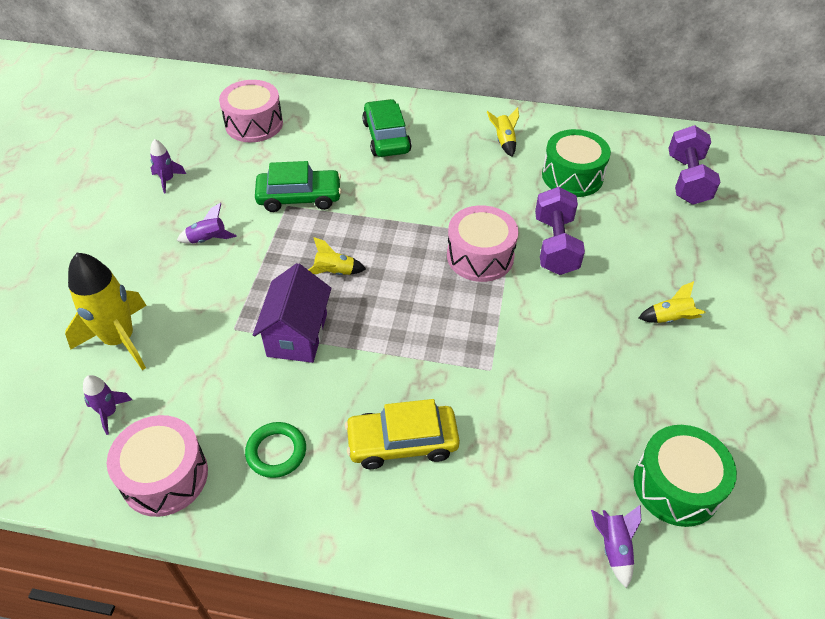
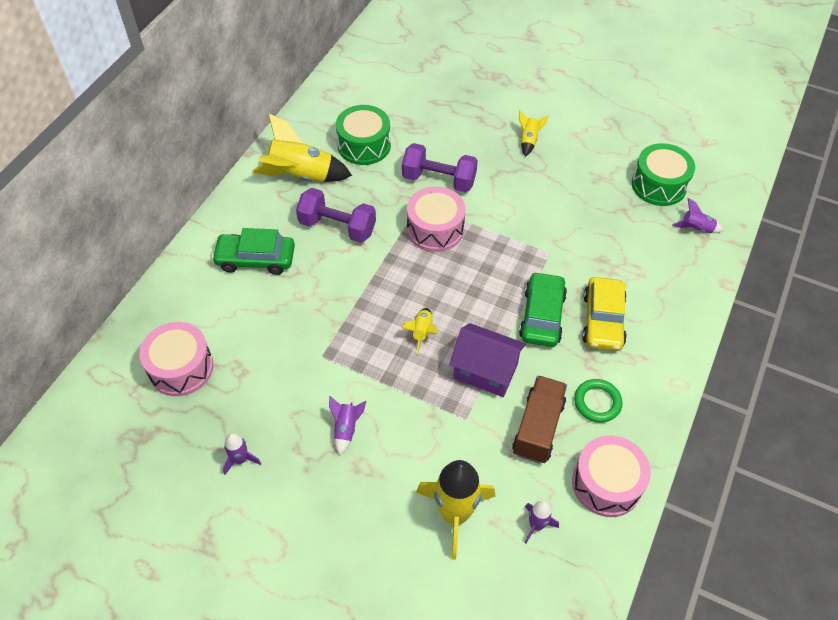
camera: 75 degrees left, 5 degrees up
(231, 396) = (538, 428): none -> brown truck
(299, 197) = (315, 344): green car -> green car (542, 316)
(504, 141) = (301, 176): yellow rocket -> yellow rocket, size x2.06
(687, 180) = (395, 82): purple dumbbell -> purple dumbbell (337, 227)

